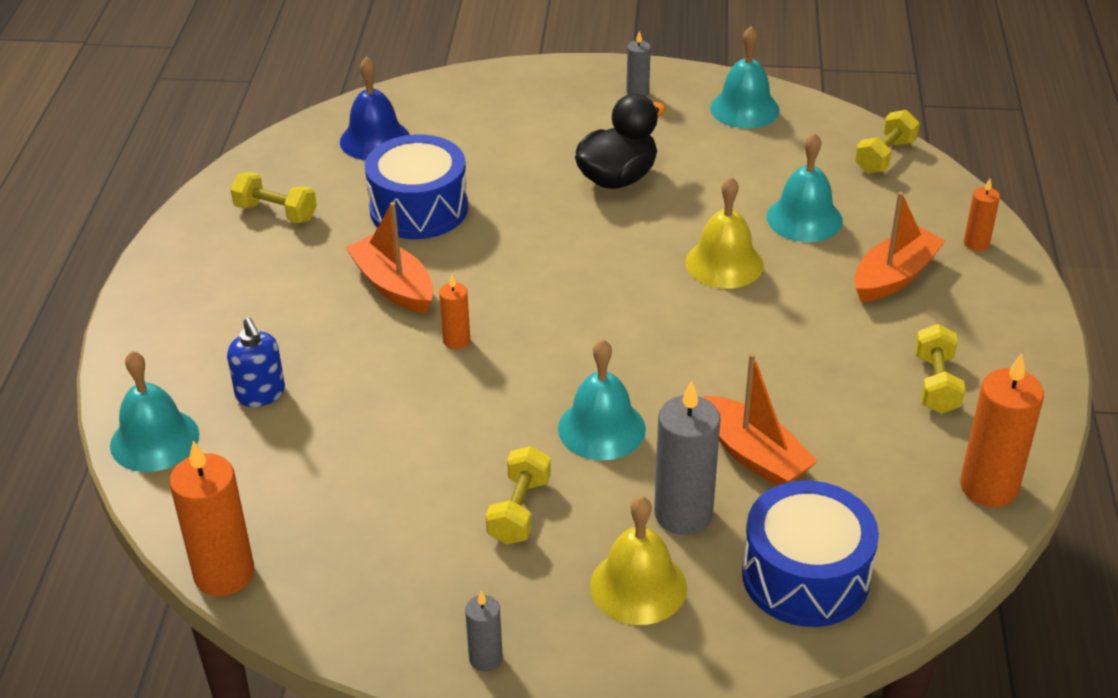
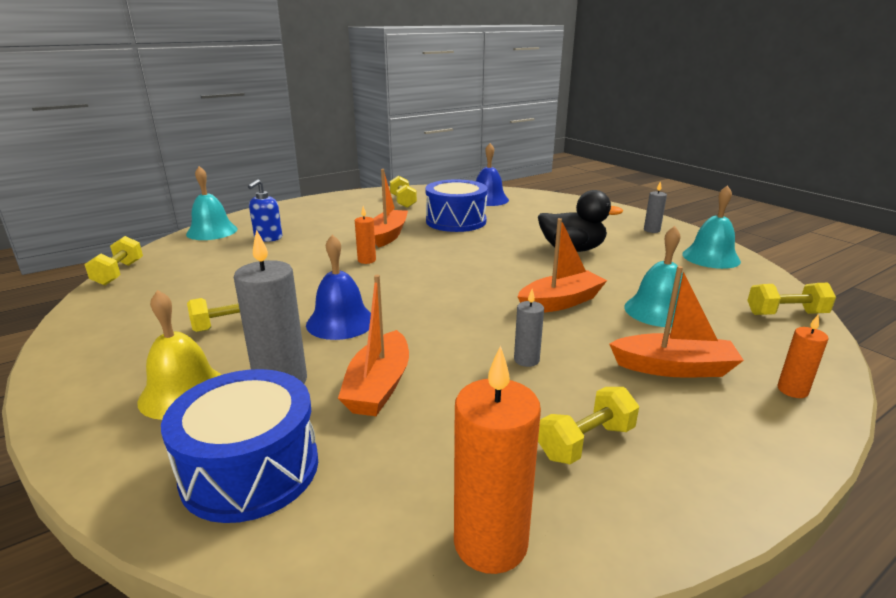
camera: 50 degrees right, 15 degrees down
(224, 574) = (119, 273): orange candle -> yellow dumbbell
(485, 658) = (74, 364): grey candle -> grey candle (526, 360)
(601, 428) = (340, 322): turquoise bell -> blue bell
(724, 263) = (560, 302): yellow bell -> orange boat

